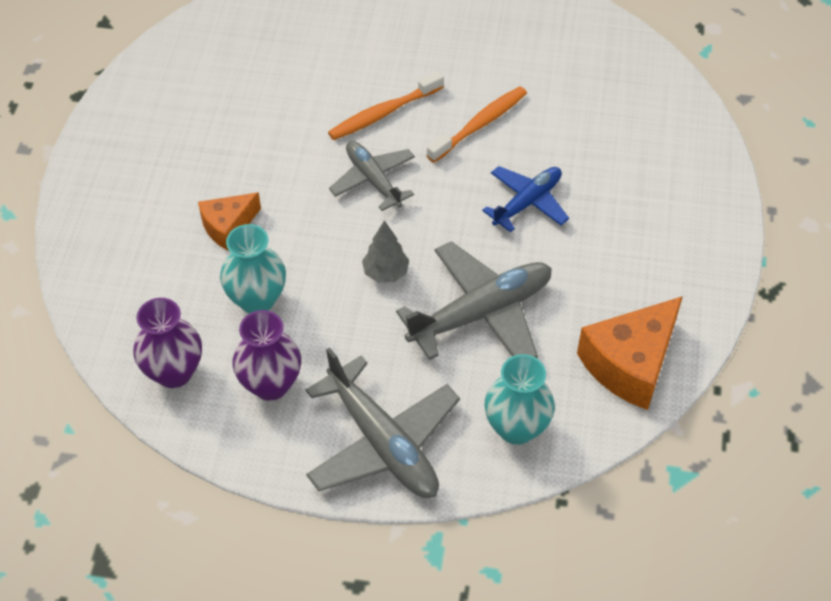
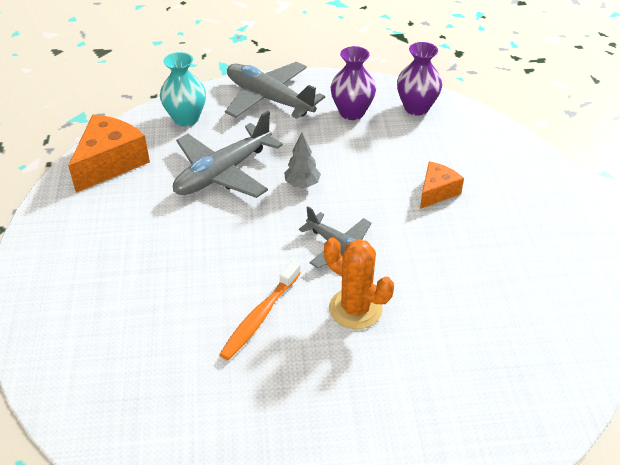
camera: 165 degrees right, 10 degrees down
(257, 300) = (387, 152): turquoise vase -> none
(383, 113) = (355, 308): orange toothbrush -> orange cactus
(527, 202) = (201, 255): blue plane -> none

